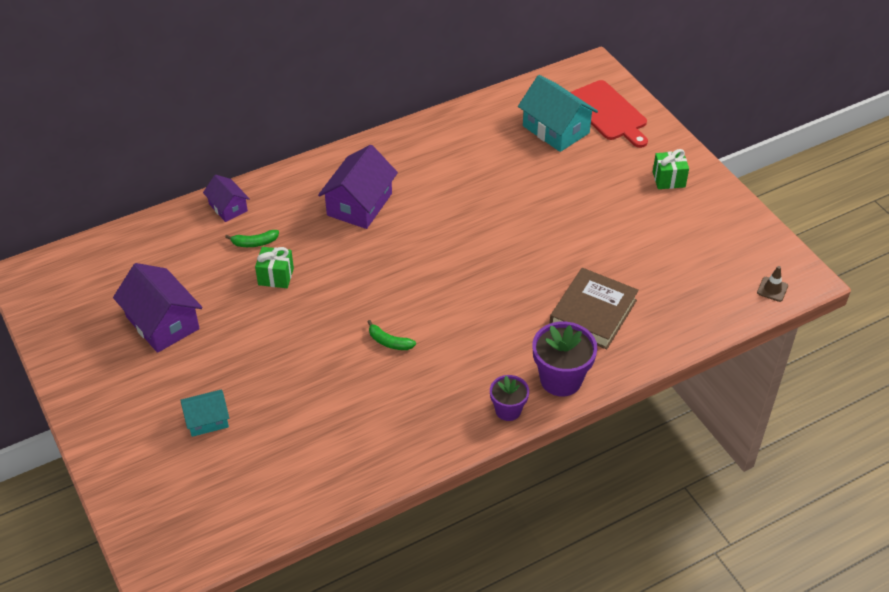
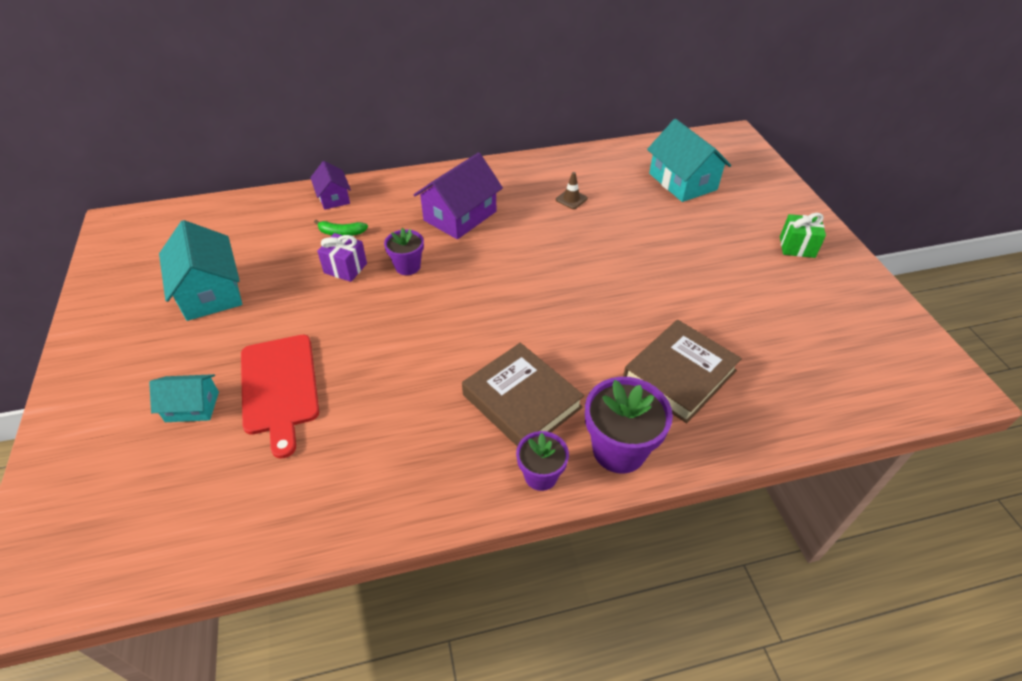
camera: 15 degrees right, 0 degrees up
(162, 323) = (210, 292): purple house -> turquoise house
(276, 276) = (345, 268): green gift -> purple gift
(332, 264) = (407, 266): none -> purple flower pot
(389, 342) = (432, 360): green banana -> none
(475, 359) = (522, 401): none -> brown book
(608, 113) = (741, 175): red cutting board -> red cutting board (280, 387)
(772, 289) = (914, 391): brown traffic cone -> brown traffic cone (571, 199)

